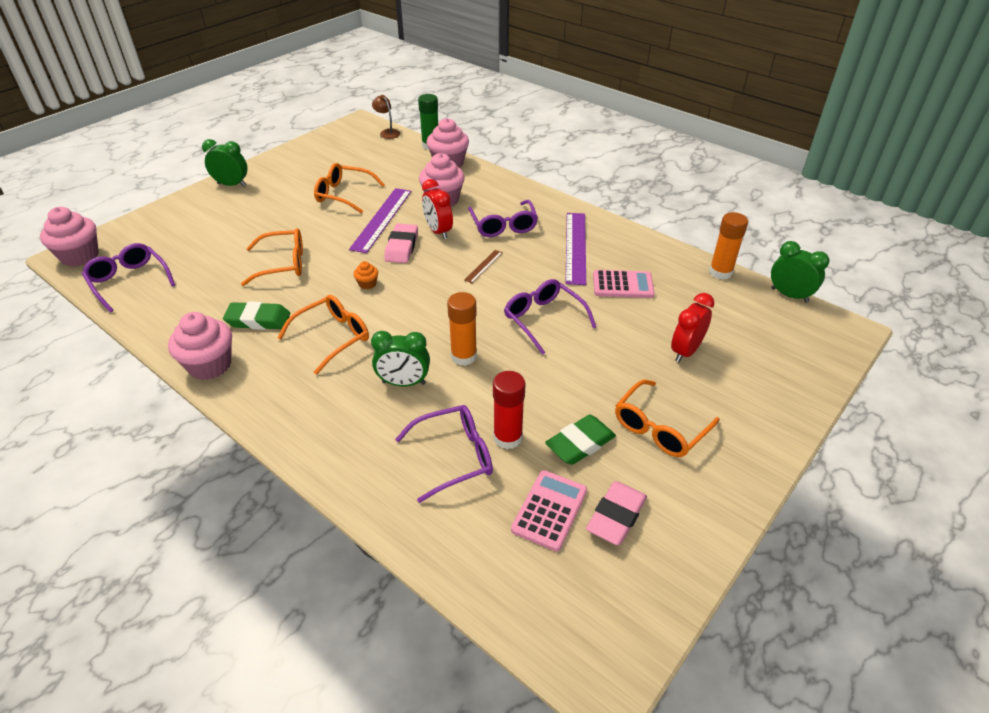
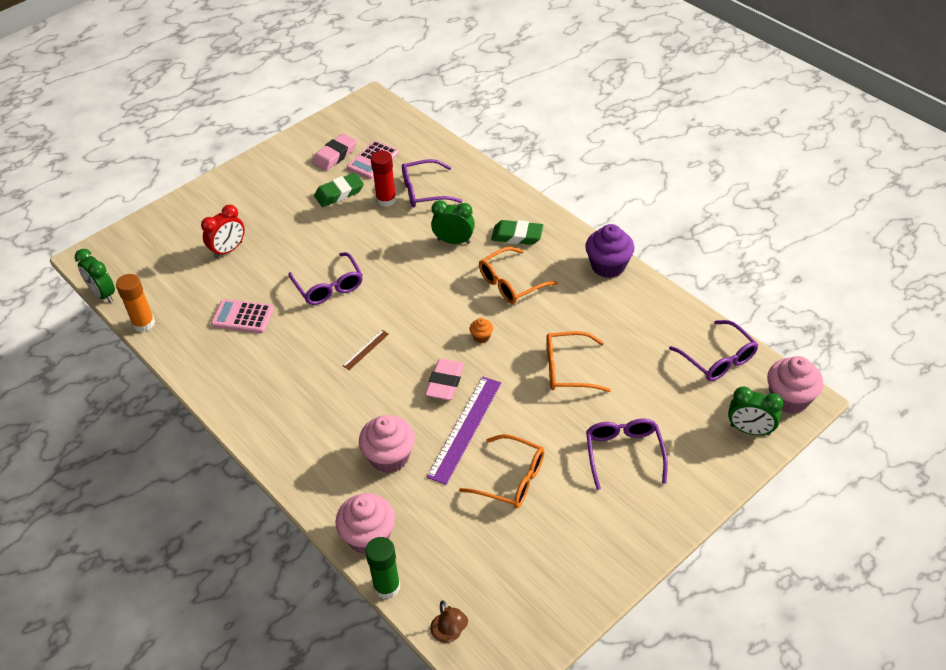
camera: 170 degrees left, 5 degrees up
(210, 365) = (608, 266): pink cupcake -> purple cupcake
(232, 185) = (661, 514): green clock -> green clock (750, 430)
(258, 320) = (578, 305): green eraser -> green eraser (517, 236)
(438, 231) = (403, 403): red clock -> none
(464, 356) = (404, 259): orange glue stick -> none
(503, 225) = (329, 406): purple glasses -> purple glasses (624, 453)
(575, 247) = (265, 367): purple ruler -> none
(660, 428) = (281, 199): orange glasses -> none

